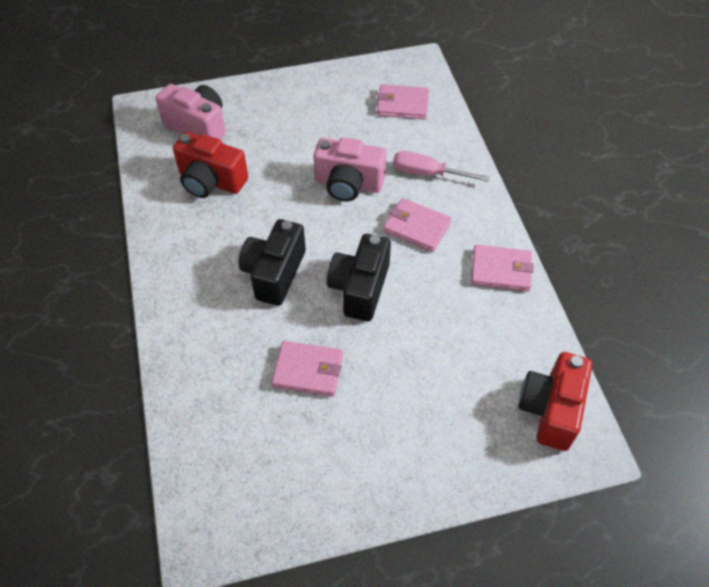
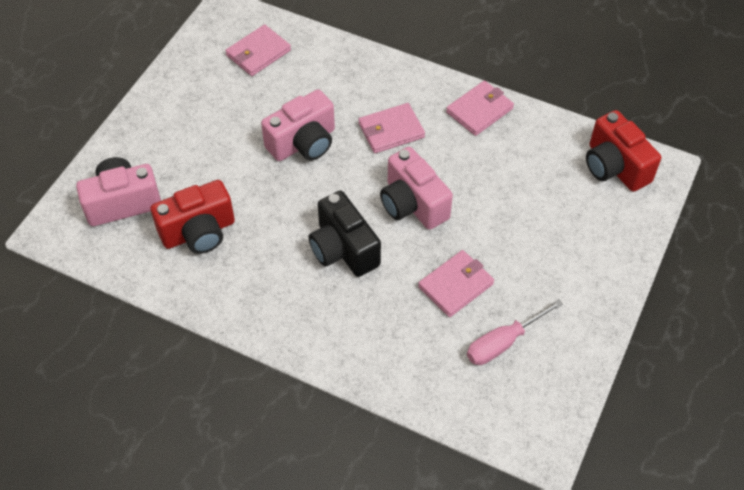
camera: 50 degrees left, 0 degrees up
(360, 288) = (412, 204): black camera -> pink camera
(427, 173) = (346, 88): pink screwdriver -> pink screwdriver (502, 343)

